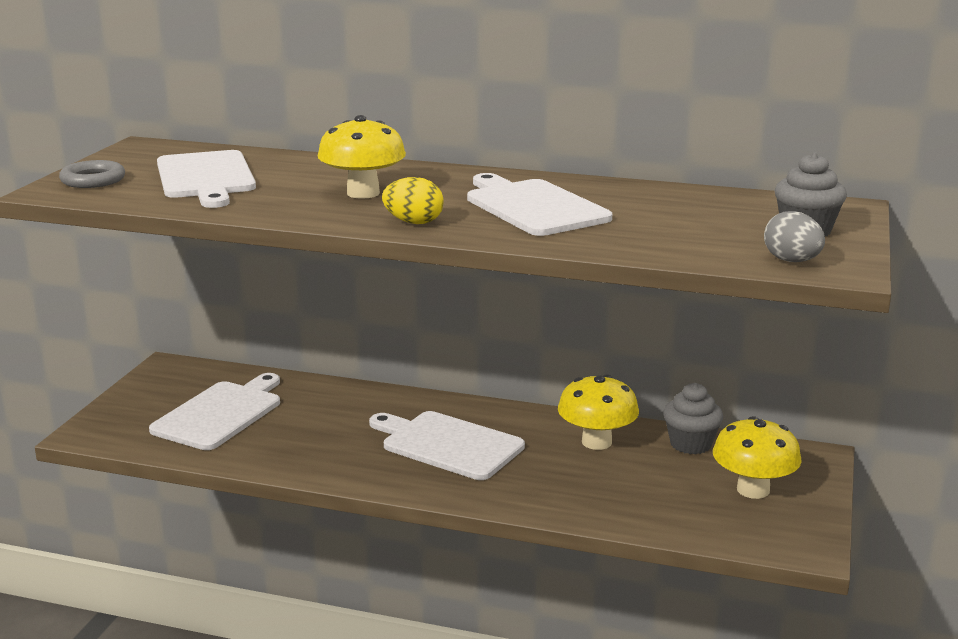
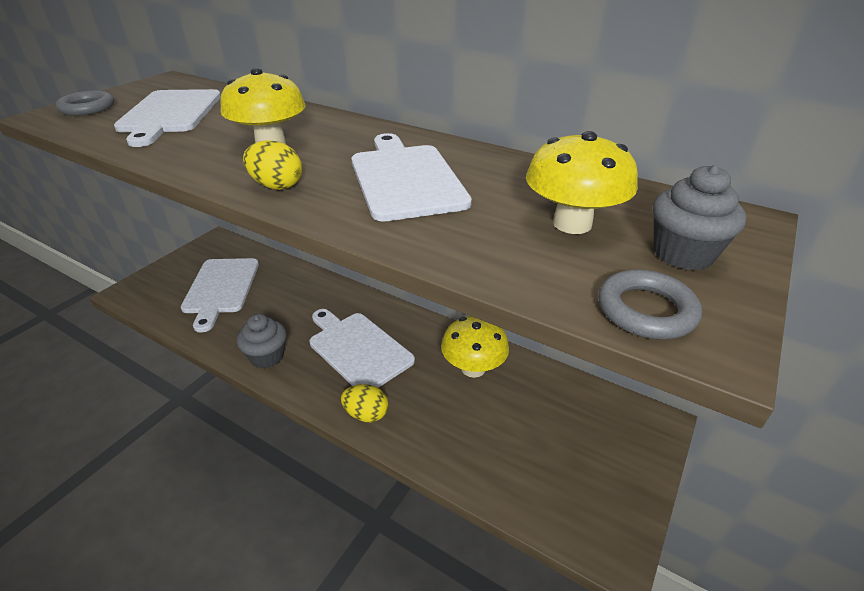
camera: 15 degrees right, 15 degrees up
(220, 413) = (221, 288): white cutting board -> white cutting board turned 135 degrees clockwise
(496, 495) = (366, 414): none -> yellow egg
(690, 444) = (550, 385): grey cupcake -> grey cupcake (267, 356)
(753, 490) = (586, 455): yellow mushroom -> yellow mushroom (572, 223)
(792, 261) = (646, 310): grey egg -> grey ring

